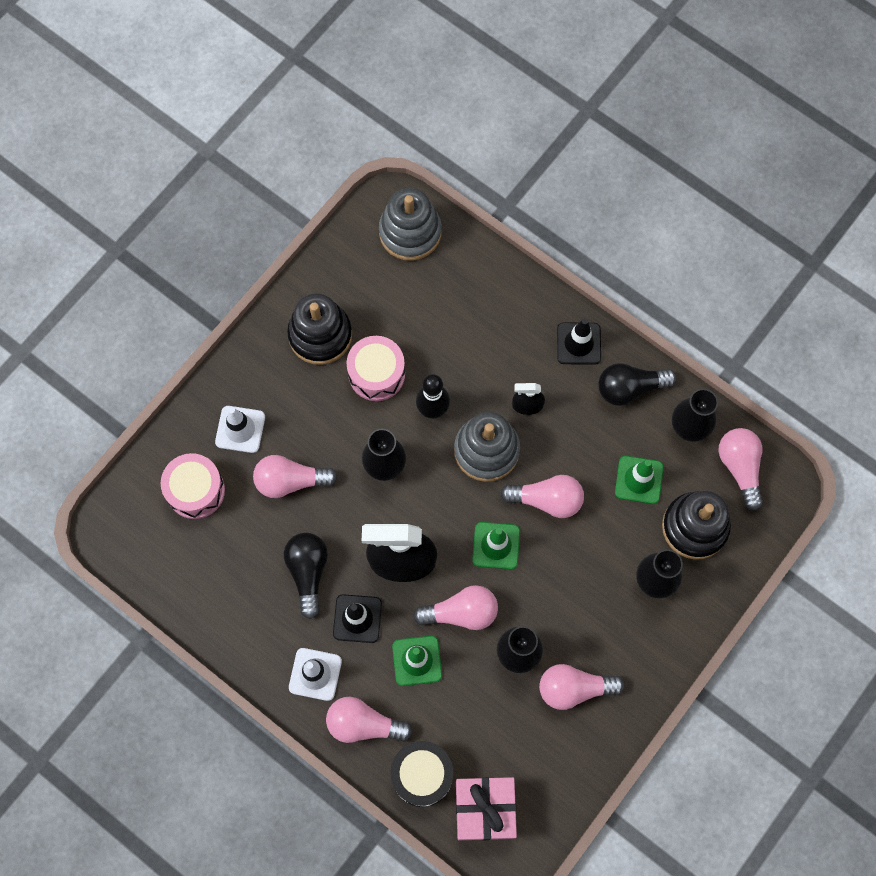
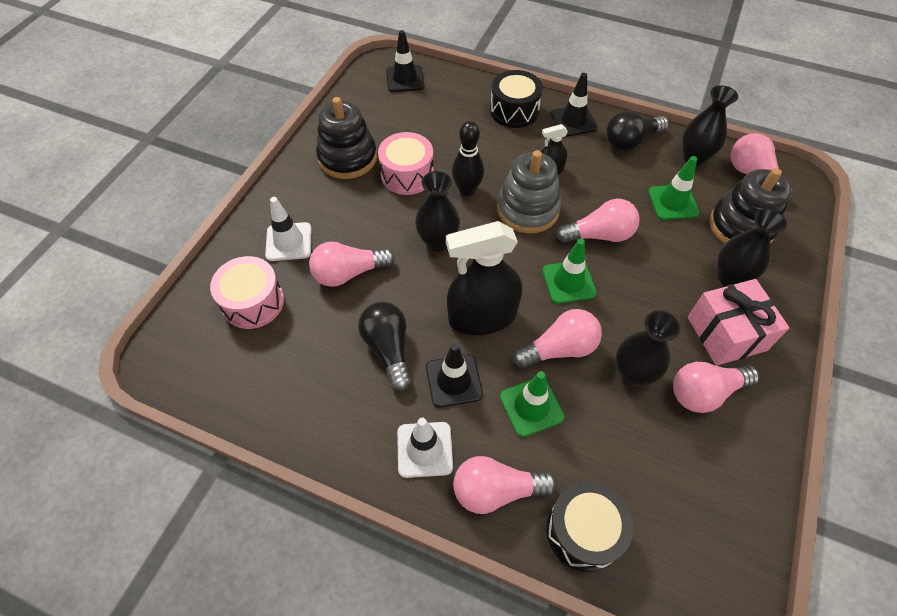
camera: 15 degrees left, 15 degrees down
(410, 232) = (405, 79): grey stacking toy -> black traffic cone
(484, 810) = (671, 552): pink gift -> pink gift (726, 334)
(518, 312) = (514, 111): none -> black drum

